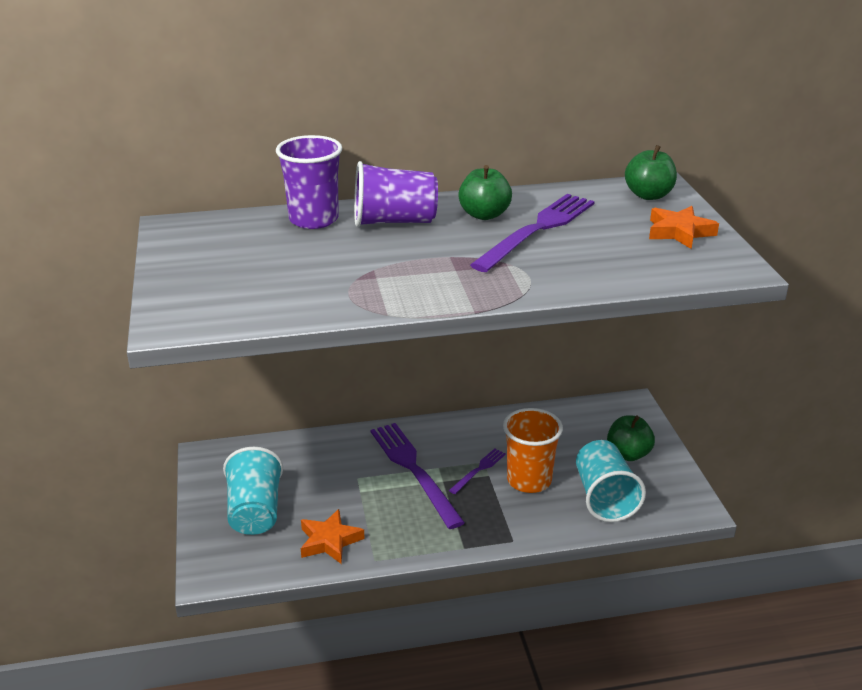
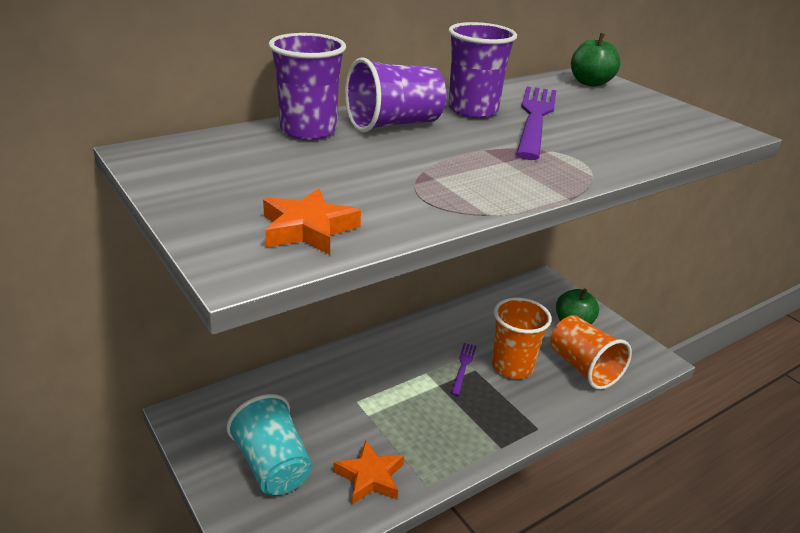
camera: 25 degrees left, 0 degrees up
(414, 470) = (406, 381): purple fork -> none
(484, 215) = (473, 110): green apple -> purple cup
(604, 498) = (583, 368): turquoise cup -> orange cup
(679, 232) = (651, 108): orange star -> orange star (308, 229)

